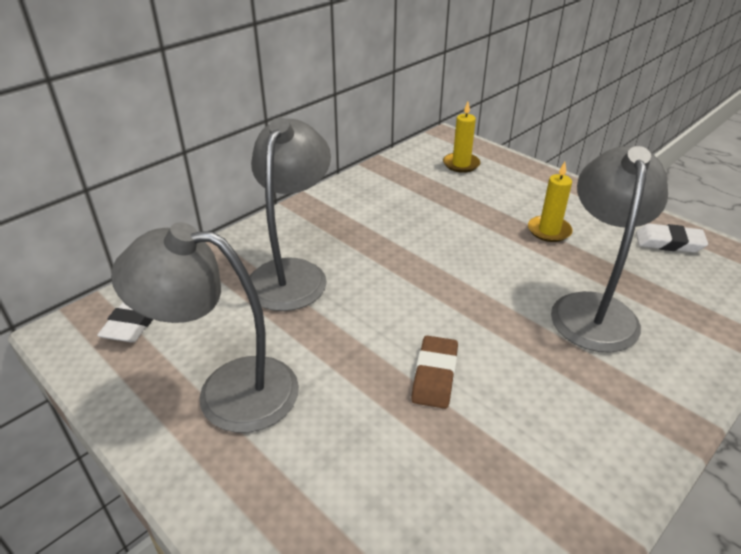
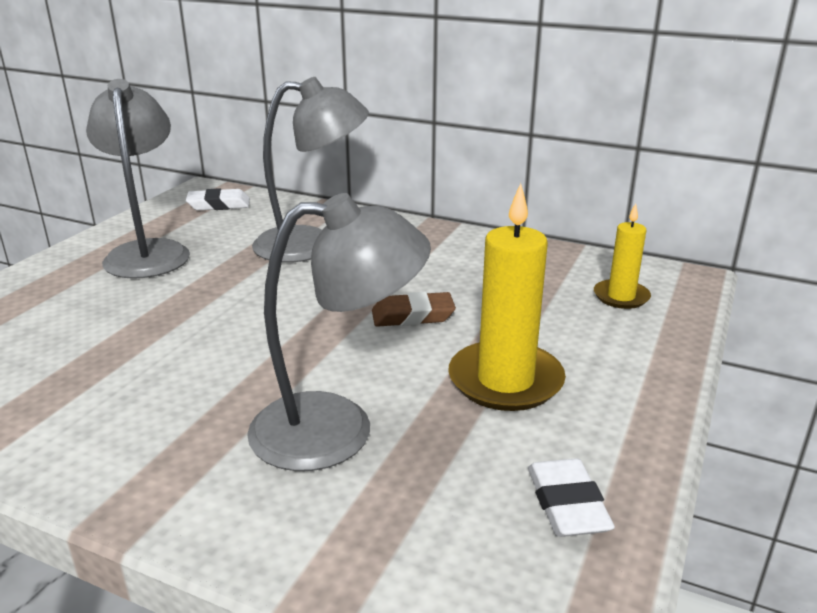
camera: 70 degrees right, 10 degrees down
(434, 375) = (184, 335): brown eraser -> brown eraser (413, 315)
(549, 231) = (505, 380): yellow candle -> yellow candle, size x1.73

